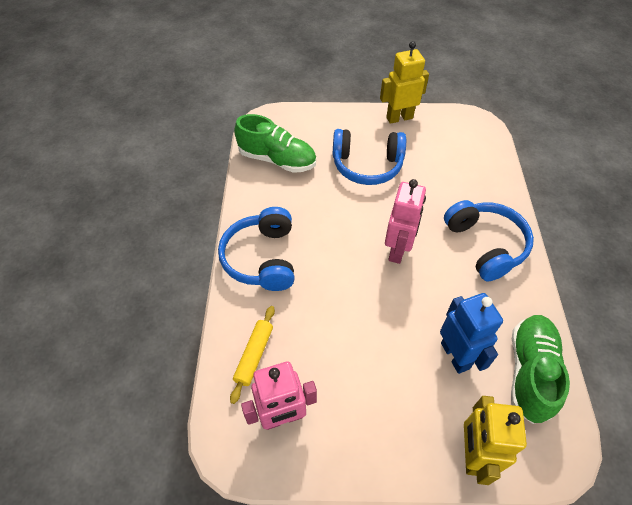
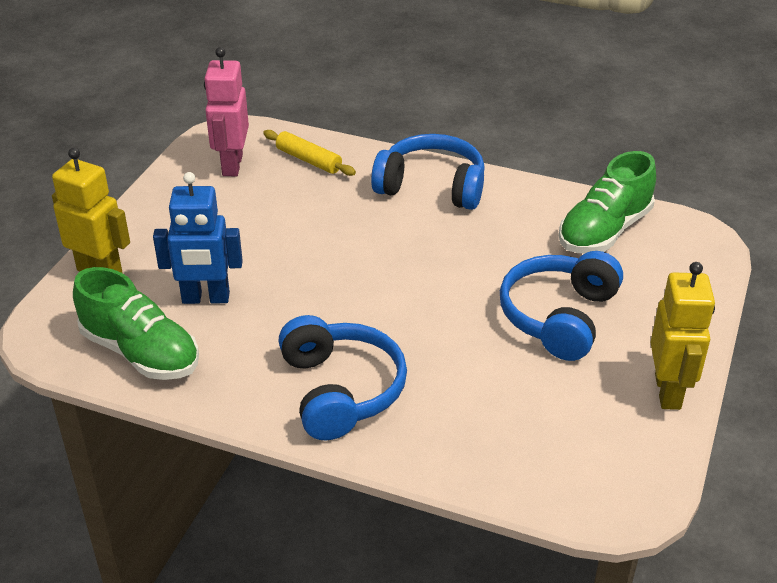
camera: 110 degrees right, 15 degrees down
(398, 250) = (381, 299): pink robot -> none
(485, 245) = (340, 390): blue headphones -> blue headphones turned 105 degrees counterclockwise

